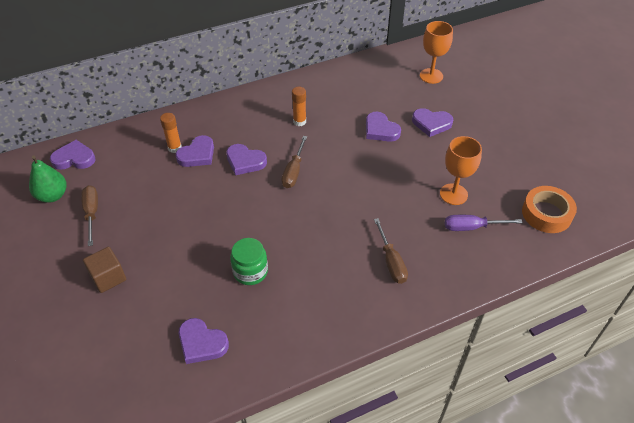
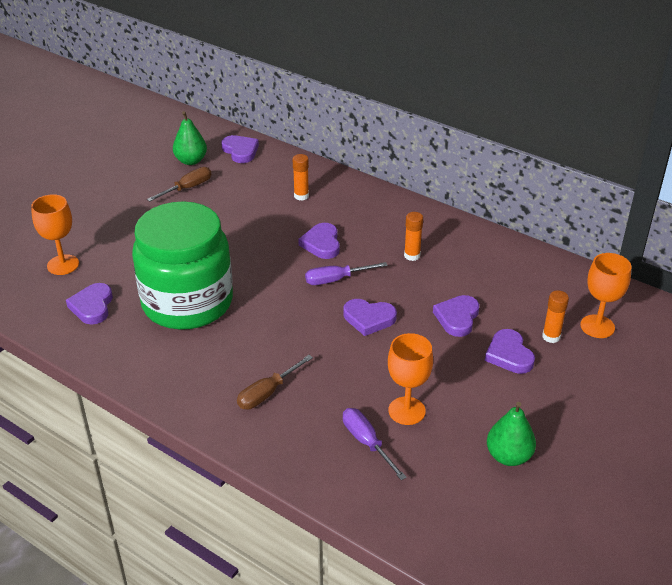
camera: 60 degrees right, 10 degrees down
(108, 277) = (127, 227): brown cube -> none
(120, 347) = (63, 265): none -> orange goblet
(197, 154) = (305, 212): purple heart -> purple heart (369, 319)
(250, 272) = (187, 303): green jar -> green jar, size x2.45
(294, 171) = (336, 280): brown screwdriver -> purple screwdriver
(427, 98) = (551, 337): none -> orange glue stick
(519, 166) = (508, 456): none -> green pear
(546, 214) = (445, 506): orange tape -> none

